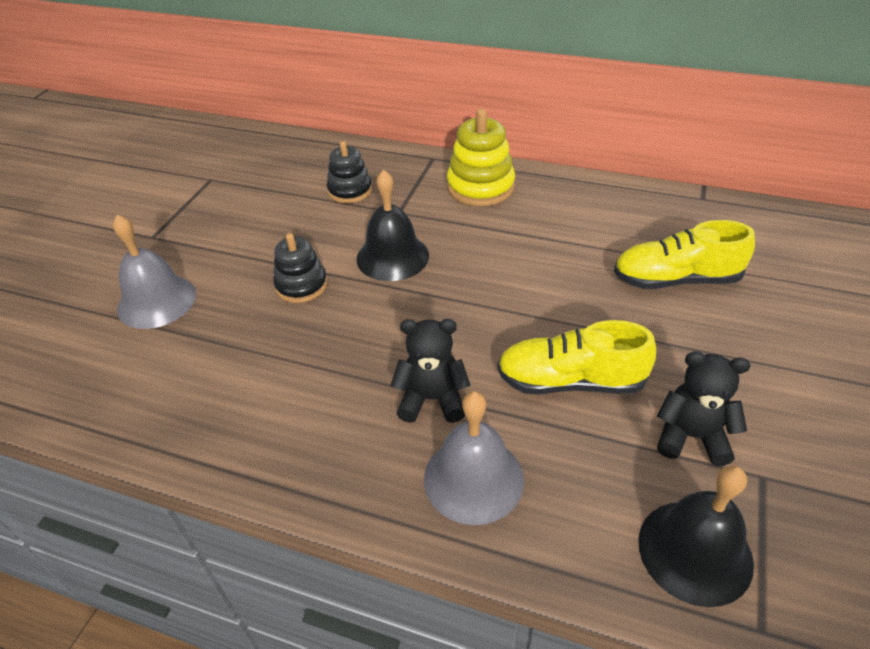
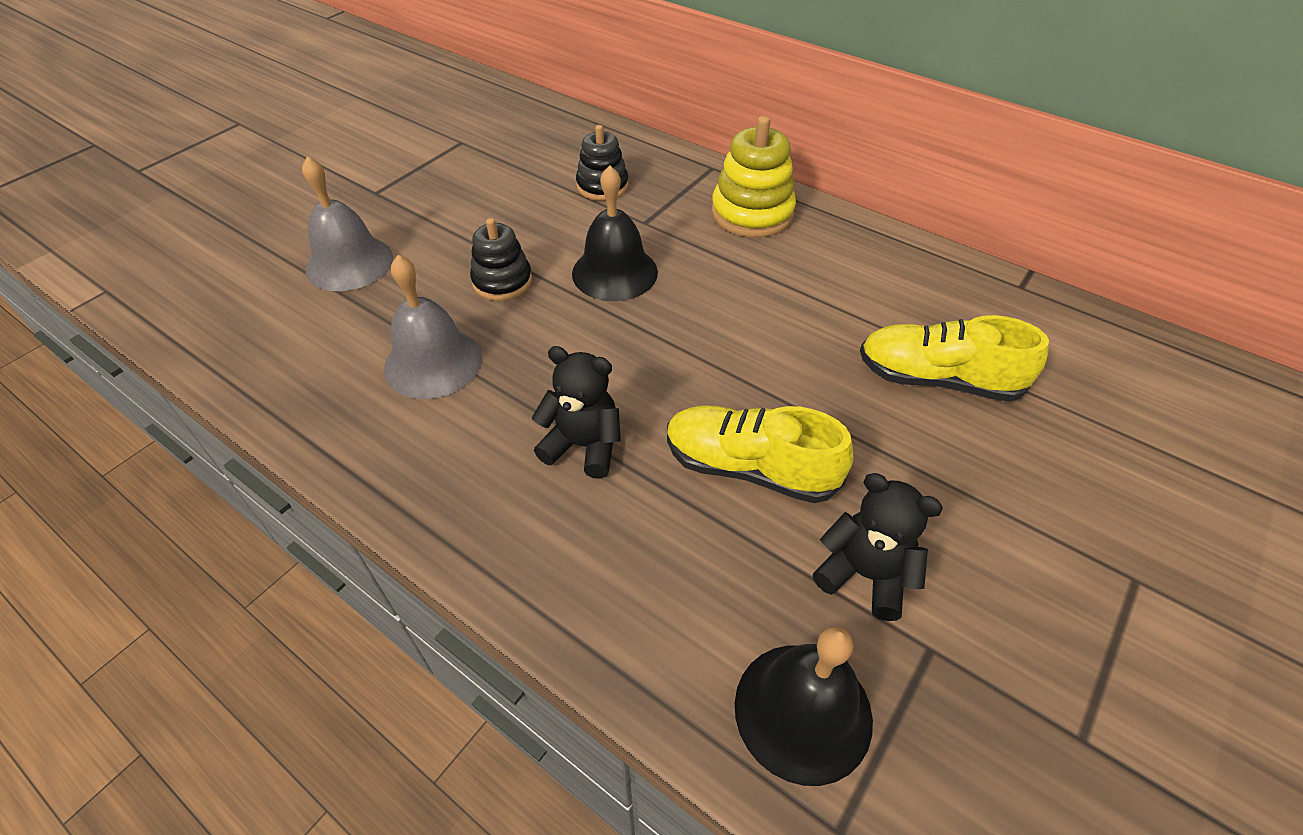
camera: 15 degrees right, 5 degrees up
(473, 479) = (587, 548): grey bell -> grey bell (433, 362)

